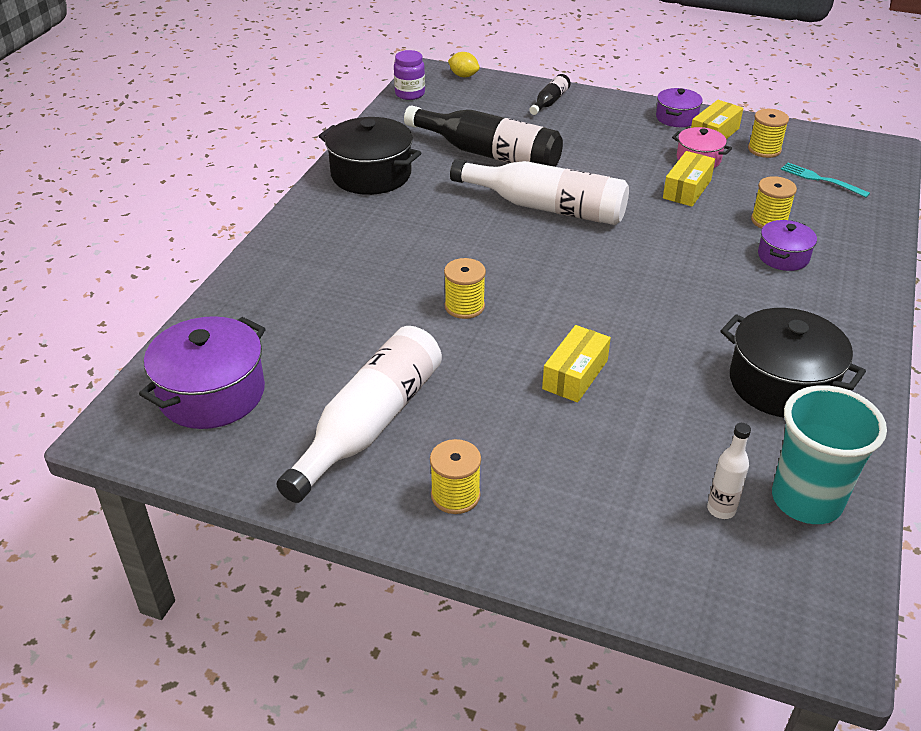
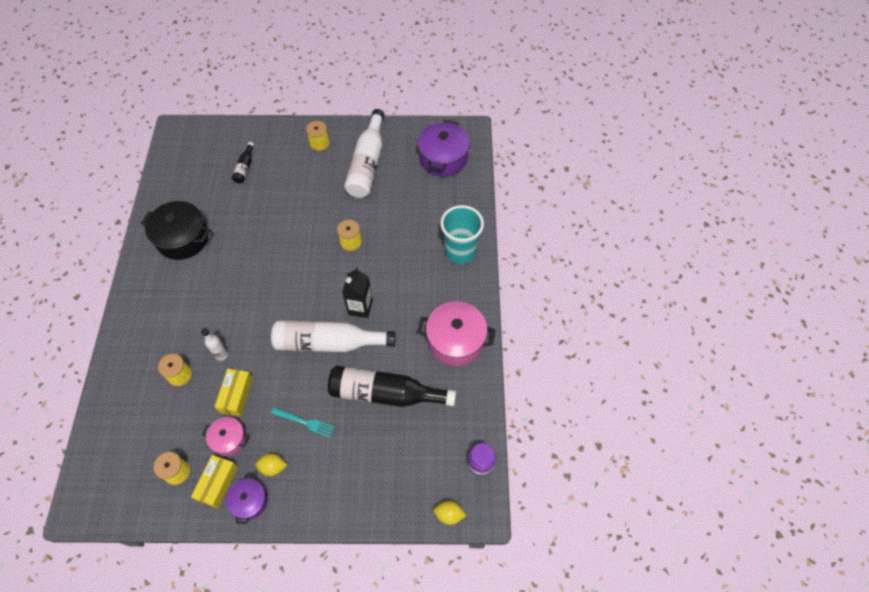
camera: 160 degrees right, 20 degrees up
(371, 174) = (455, 341): black pot -> pink pot
(485, 230) = (360, 307): none -> black carton
(550, 101) = (361, 492): black bottle -> black bottle (244, 168)
(575, 374) = (284, 215): yellow box -> none
(646, 132) = (273, 467): none -> yellow lemon
(721, 509) = (213, 167): white bottle -> white bottle (221, 355)
(783, 256) = (173, 339): purple pot -> none
(806, 500) = (177, 180): turquoise cup -> turquoise cup (460, 252)
(820, 179) = (138, 441): turquoise fork -> turquoise fork (305, 422)

